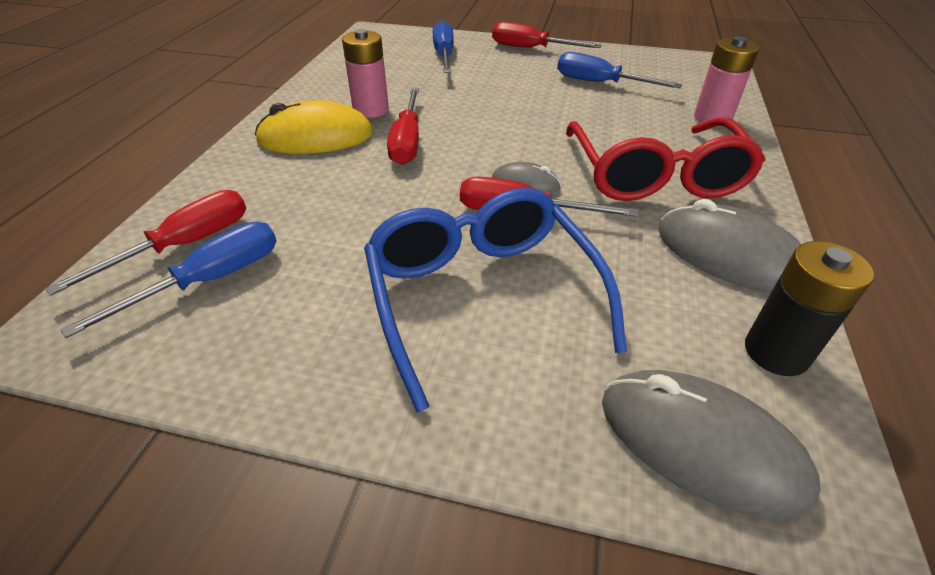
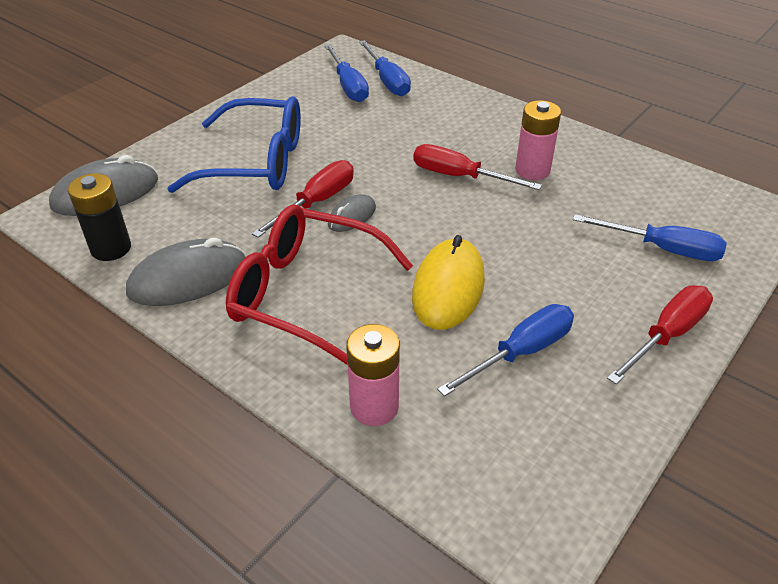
camera: 115 degrees right, 0 degrees up
(185, 245) = (387, 81): red screwdriver -> blue screwdriver
(316, 137) = (494, 136): yellow mouse -> yellow mouse (448, 288)

